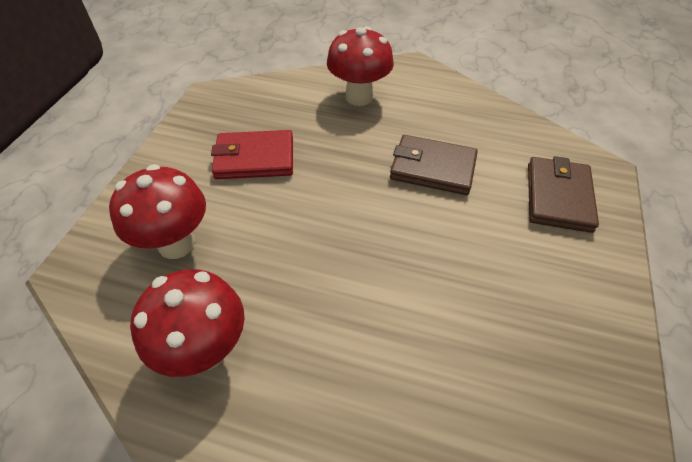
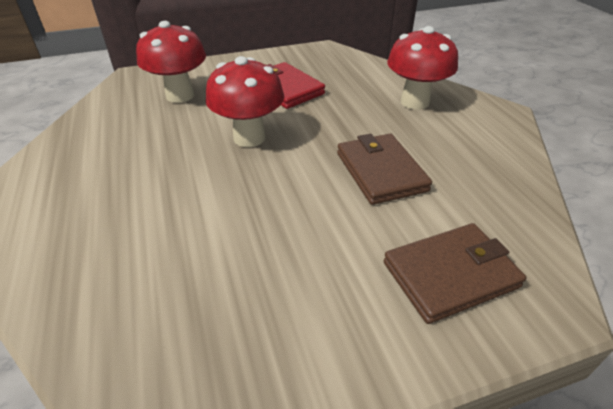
camera: 55 degrees right, 10 degrees down
(206, 350) = (104, 141): red mushroom -> red mushroom (249, 138)

